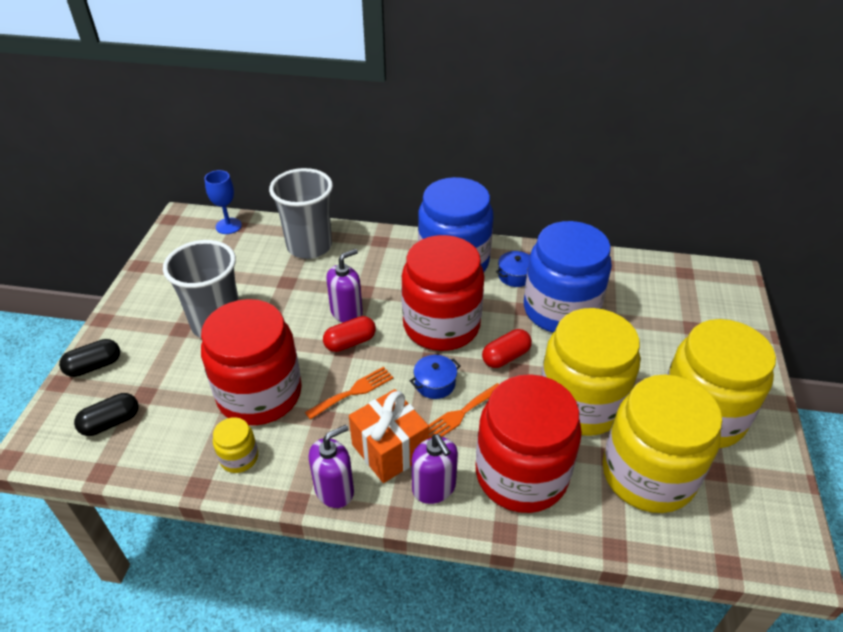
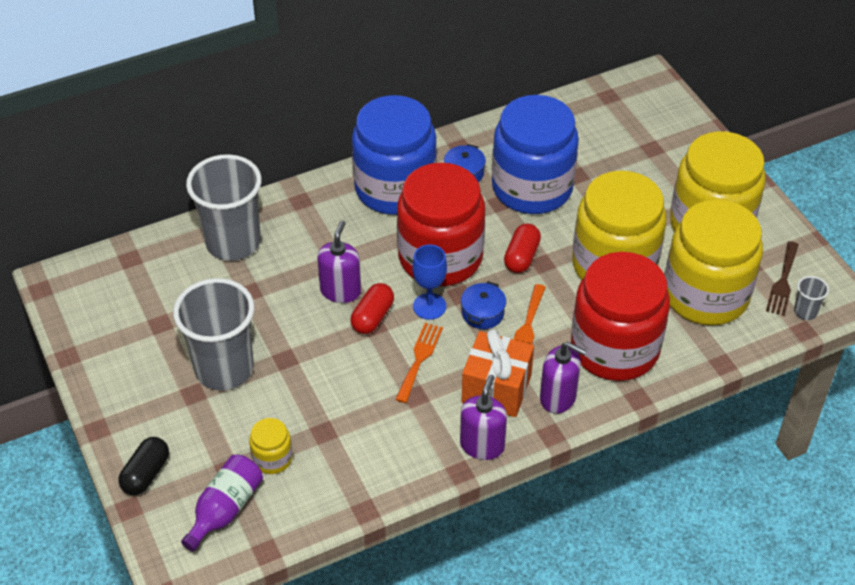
camera: 35 degrees left, 5 degrees up
(111, 422) = (225, 509): black capsule -> purple bottle
(228, 226) = (119, 264): blue goblet -> blue goblet (429, 306)
(239, 457) = (376, 468): yellow jar -> yellow jar (272, 458)
(260, 394) = (337, 408): red jar -> none
(739, 505) = (783, 282): none -> brown fork
(744, 548) = (805, 312): none -> grey cup

